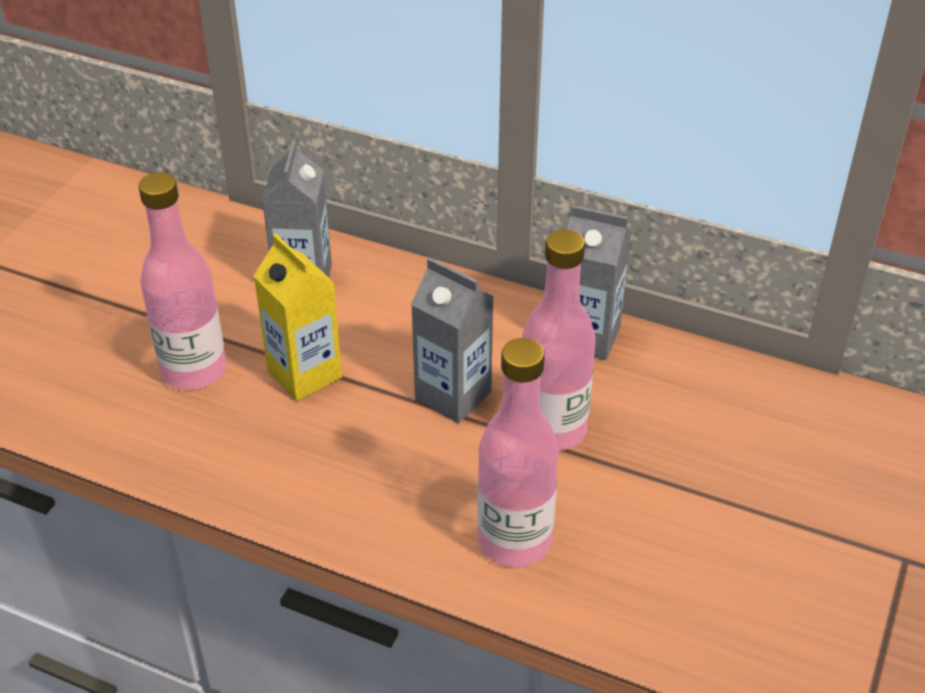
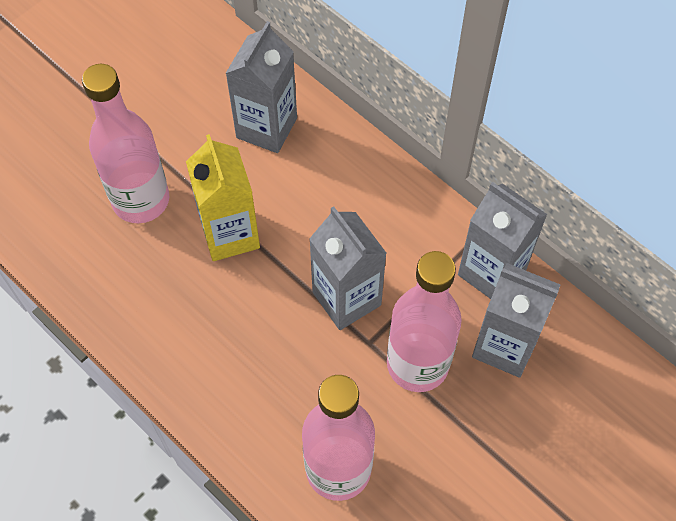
camera: 20 degrees right, 20 degrees up
(631, 391) = (504, 346): none -> grey carton

